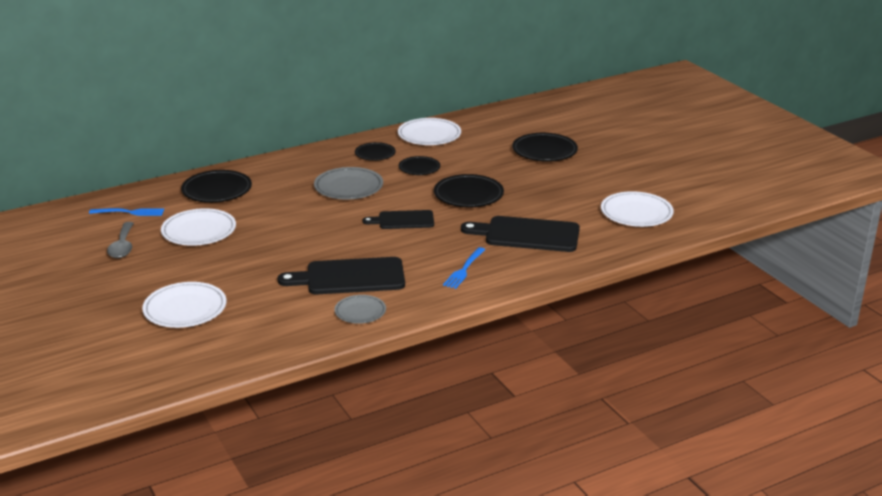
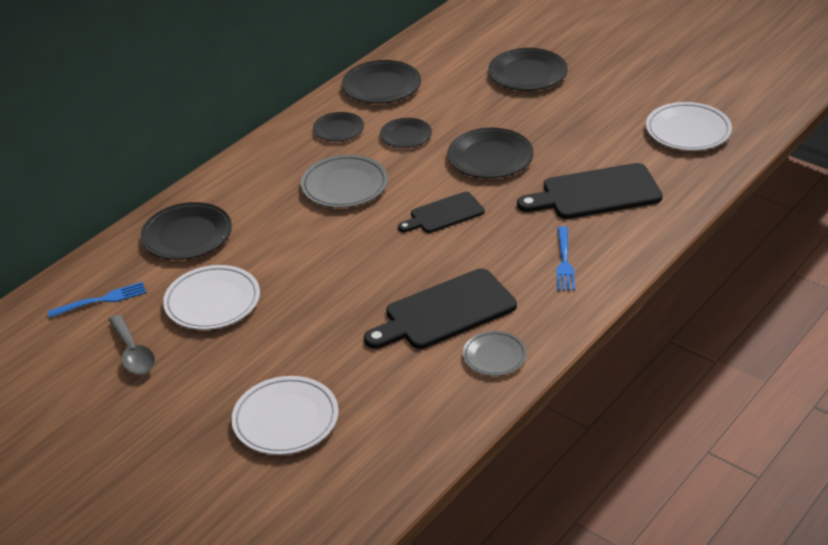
camera: 20 degrees left, 10 degrees up
(429, 135) = (381, 86): white plate -> black plate

